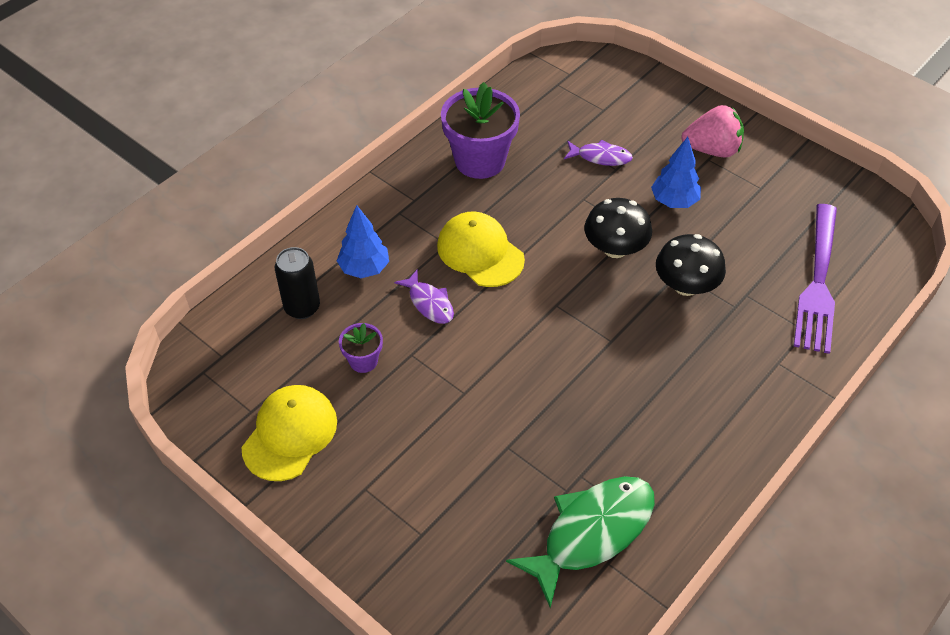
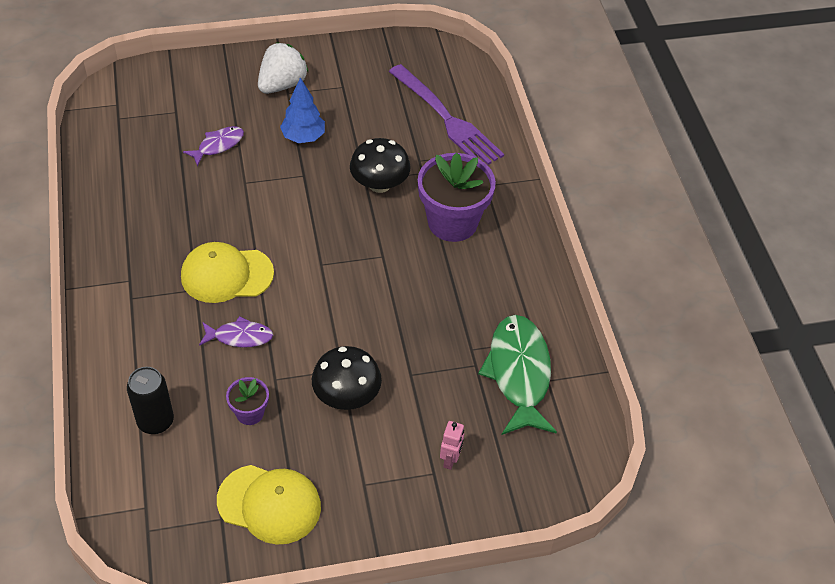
camera: 55 degrees left, 0 degrees up
(290, 434) = (269, 504): yellow cap -> yellow cap turned 135 degrees clockwise
(364, 268) = (162, 356): blue tree -> none
(446, 539) = (450, 460): none -> pink robot
(480, 160) = (138, 214): purple flower pot -> purple flower pot (452, 222)
(615, 248) = (308, 197): black mushroom -> black mushroom (346, 395)
(712, 150) = (282, 85): pink strawberry -> white strawberry

